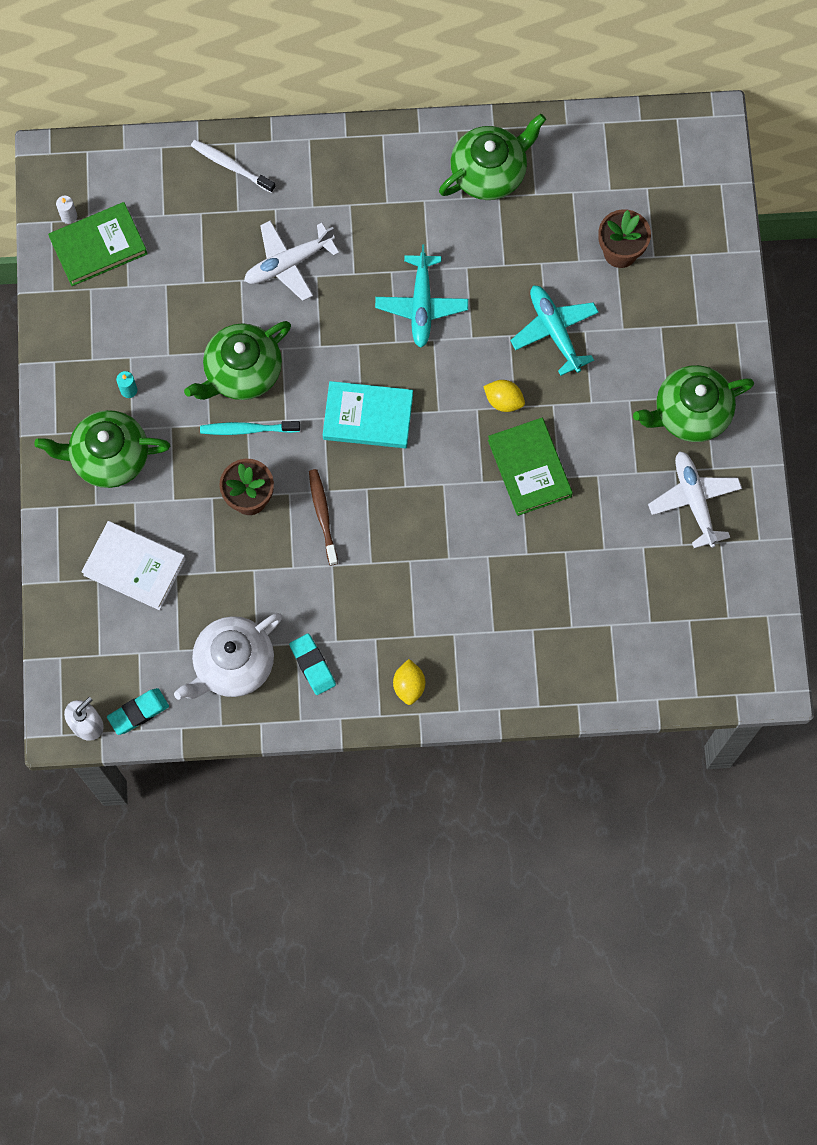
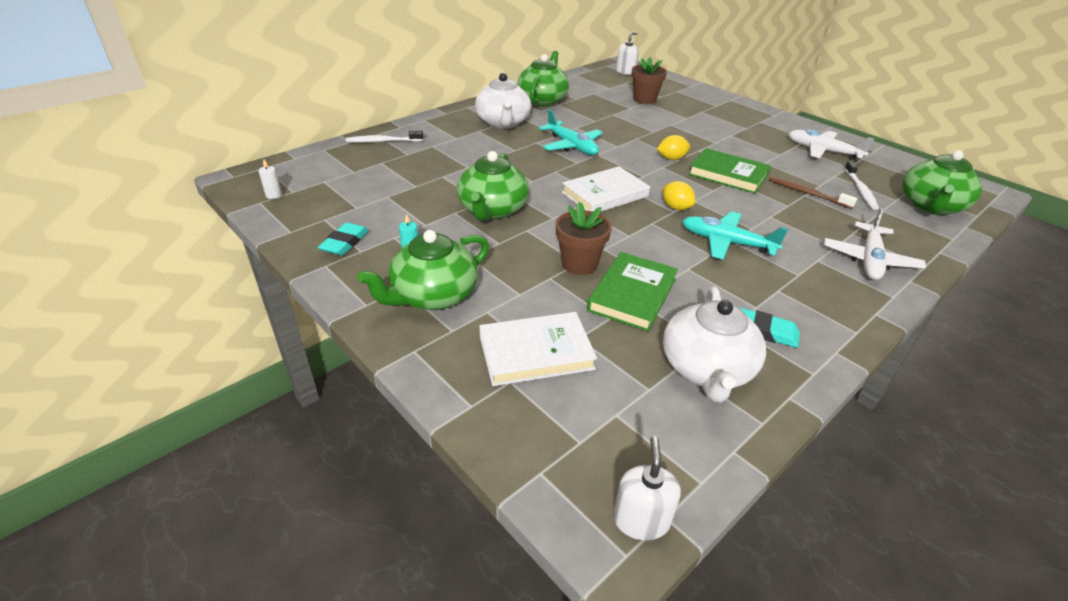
camera: 40 degrees left, 35 degrees down
(98, 246) = (313, 199): green book -> green book (632, 294)
(138, 712) = (678, 467): turquoise eraser -> turquoise eraser (345, 243)
(247, 429) = (531, 233): turquoise toothbrush -> none
(288, 263) = (467, 160): white plane -> white plane (870, 260)
(322, 515) = (643, 248): brown toothbrush -> brown toothbrush (807, 193)
(368, 417) = (605, 194): turquoise book -> white book
(391, 203) = (503, 123): none -> white teapot
(409, 686) = (842, 302): yellow lemon -> yellow lemon (676, 207)
(554, 331) = (656, 129): turquoise plane -> turquoise plane (726, 242)
(634, 585) = (860, 190): none -> white toothbrush
(682, 156) = (625, 72): none -> white soap dispenser
(690, 413) = (764, 128): green teapot -> green teapot (931, 206)

